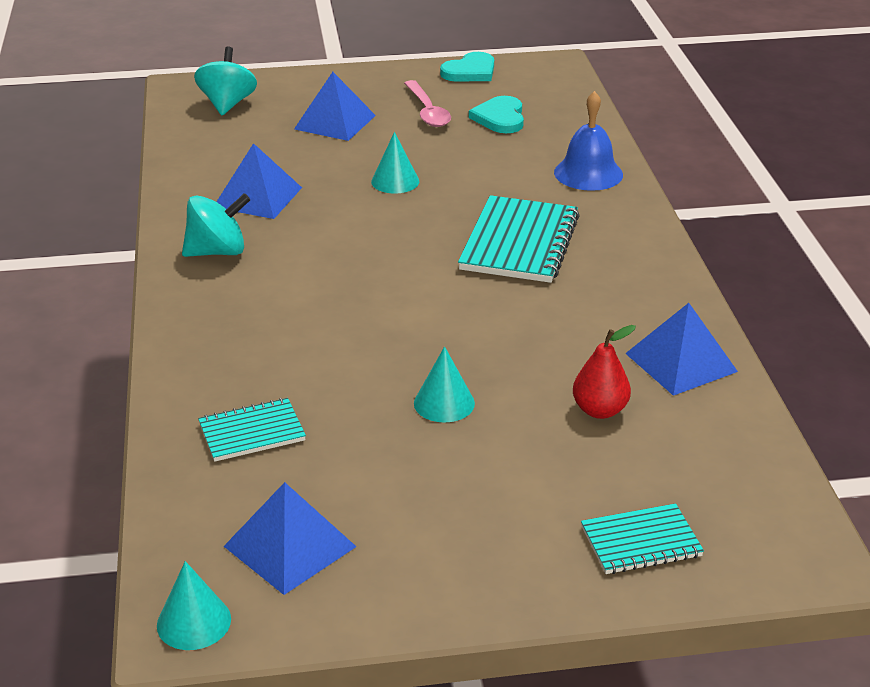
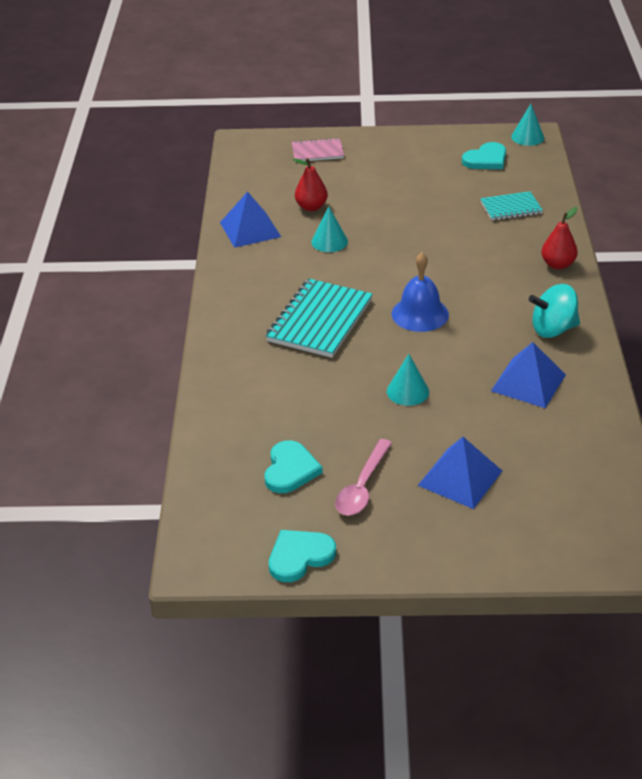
camera: 170 degrees left, 5 degrees up
(192, 337) = (558, 264): none -> red pear
(227, 104) = (577, 518): turquoise spinning top -> none
(290, 546) = (486, 159): blue pyramid -> turquoise heart
(427, 111) = (362, 486): pink spoon -> pink spoon turned 150 degrees counterclockwise
(444, 403) = (399, 216): turquoise cone -> turquoise cone (329, 241)
(588, 173) = (236, 387): blue bell -> blue bell (420, 314)
(641, 542) = (317, 152): turquoise notebook -> pink notebook

